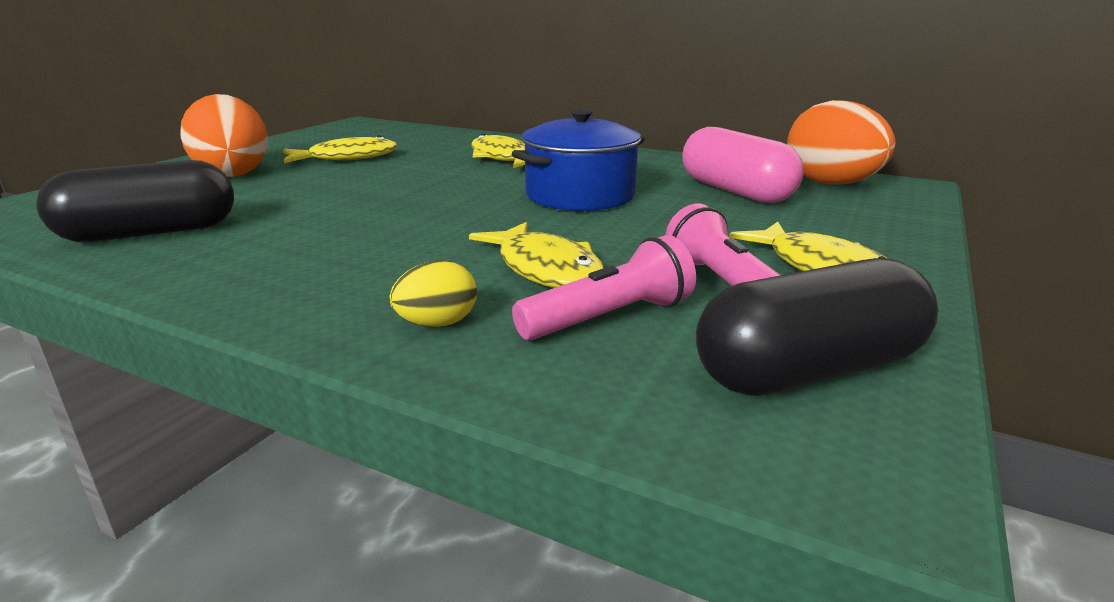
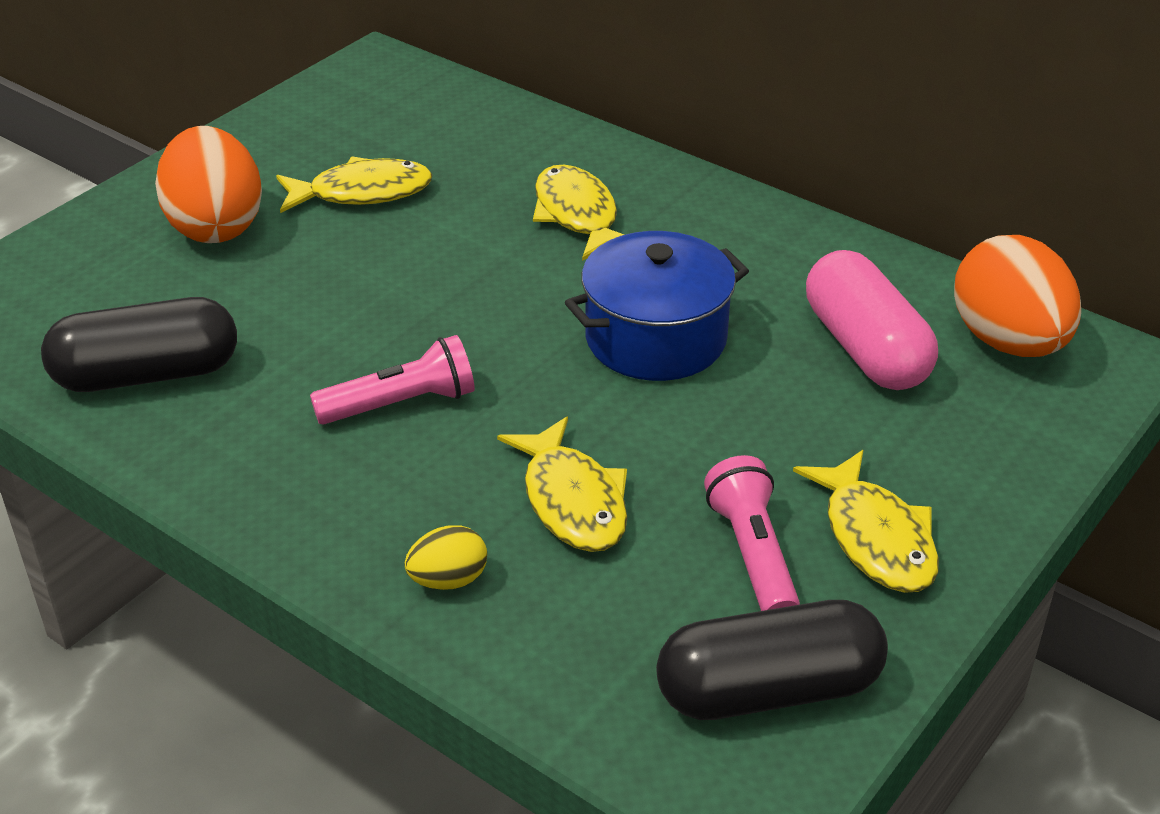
camera: 10 degrees right, 15 degrees up
(610, 318) = (614, 592): pink flashlight -> pink flashlight (401, 404)

